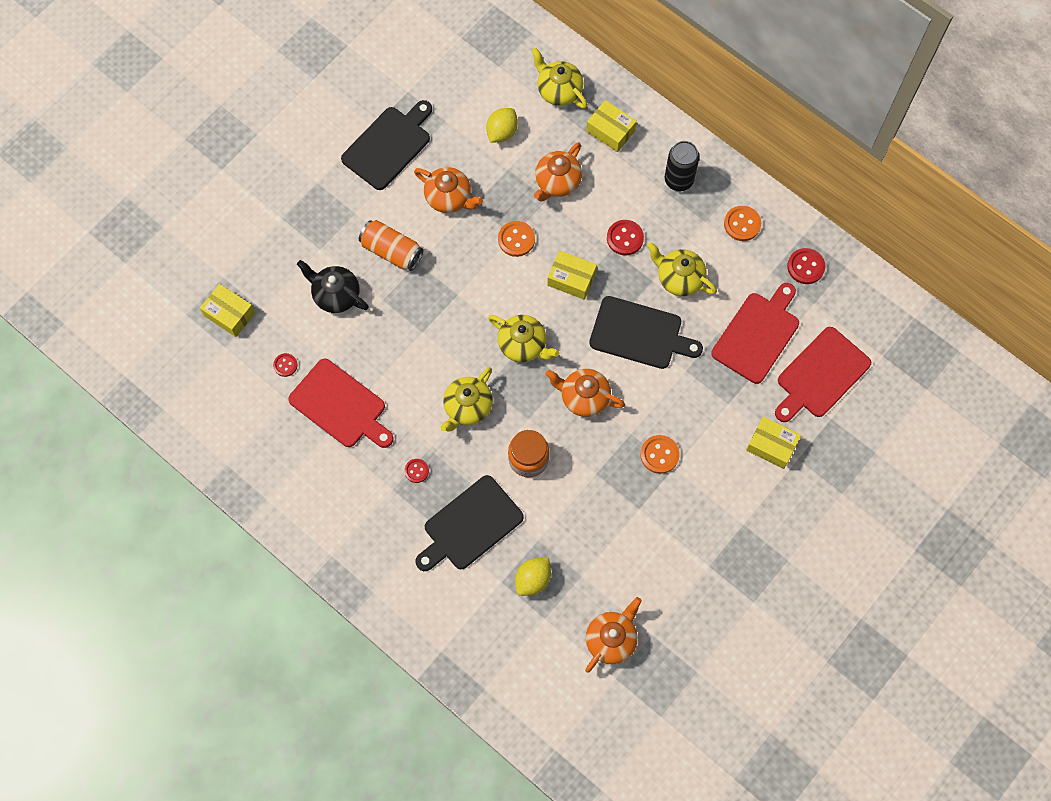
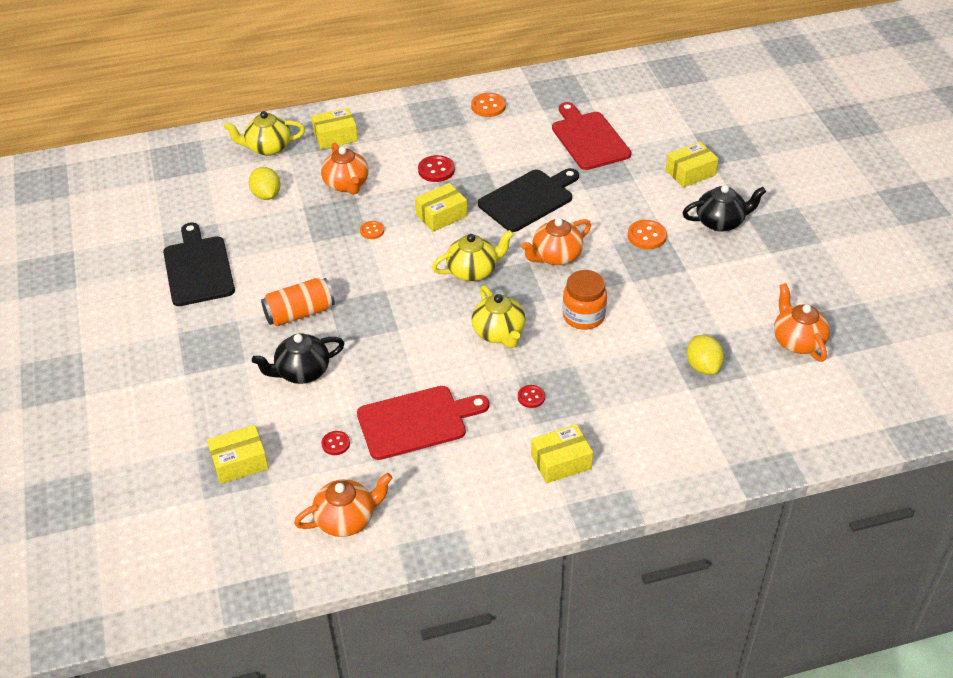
camera: 55 degrees left, 25 degrees down
(367, 529) = (561, 462): none -> yellow box
(449, 198) = (290, 253): orange teapot -> orange teapot (346, 519)
(470, 525) = (616, 385): black cutting board -> none
(516, 239) = (372, 231): orange button -> orange button, size x0.63
(678, 180) = (417, 121): black can -> none
(679, 278) = (501, 157): yellow teapot -> none
(720, 505) = (721, 222): none -> black teapot
(805, 267) = (555, 92): red button -> none
(820, 375) = (652, 123): red cutting board -> none

